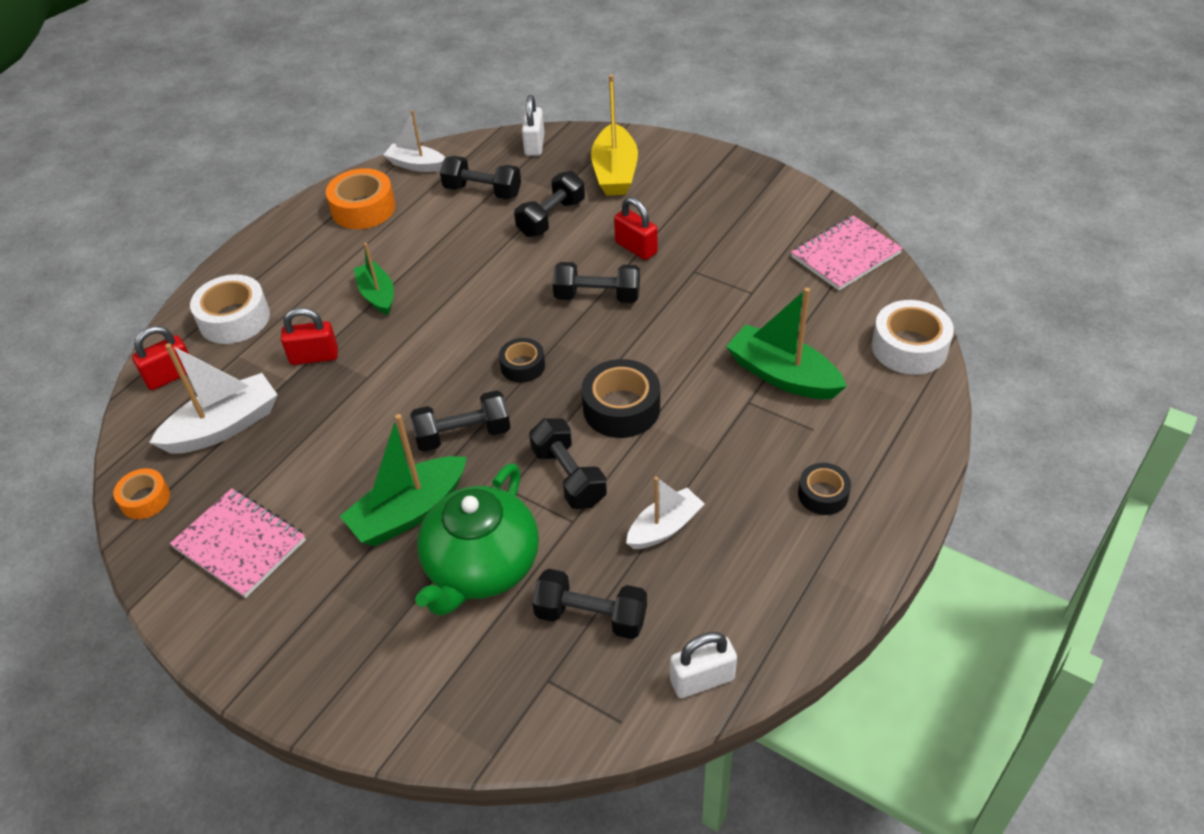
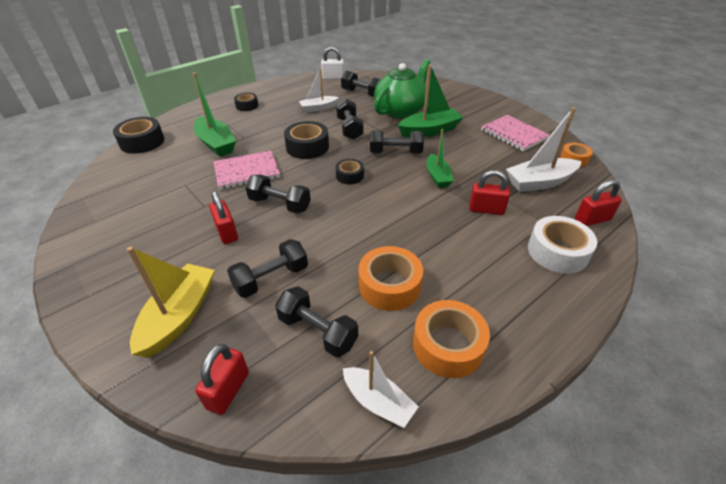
camera: 165 degrees left, 5 degrees down
(377, 295) = (438, 244): green boat -> green boat (437, 177)
(426, 240) = (389, 285): none -> orange tape
(534, 145) = (228, 390): white padlock -> red padlock
(845, 255) = (104, 192): pink notebook -> pink notebook (247, 171)
(909, 347) = (142, 142): white tape -> black tape

